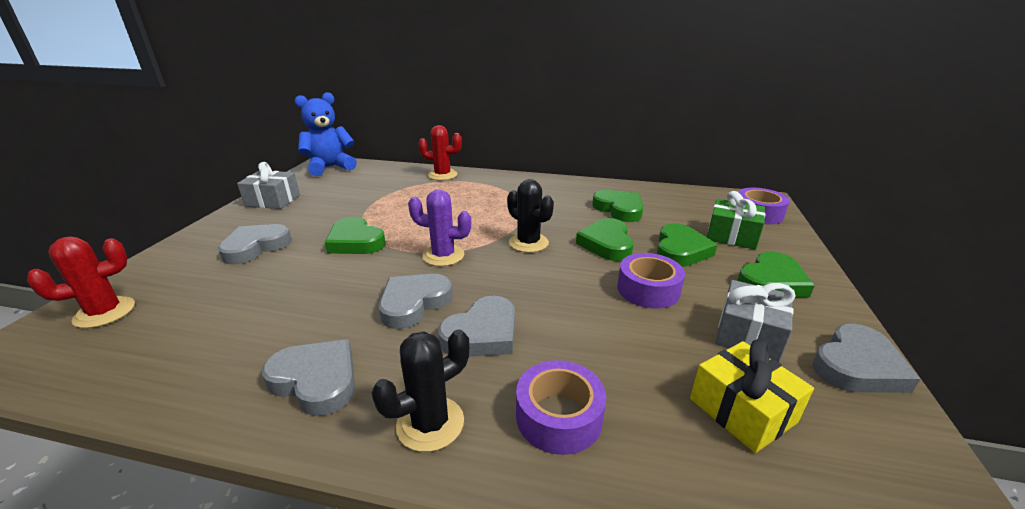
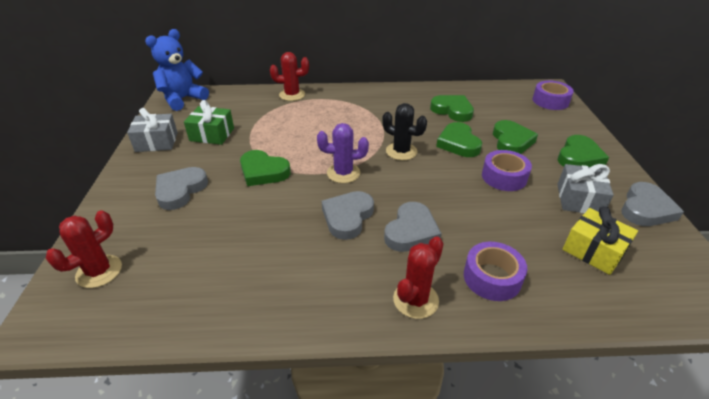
camera: 15 degrees left, 10 degrees up
(316, 380) = (318, 288): grey heart -> none
(430, 423) = (415, 300): black cactus -> red cactus
(732, 236) = (540, 123): green gift -> green gift (212, 134)

